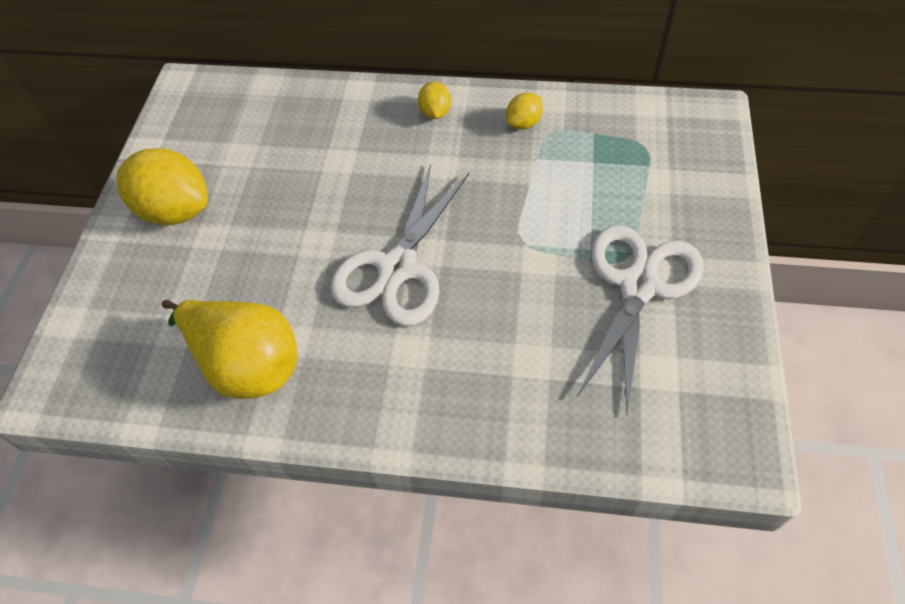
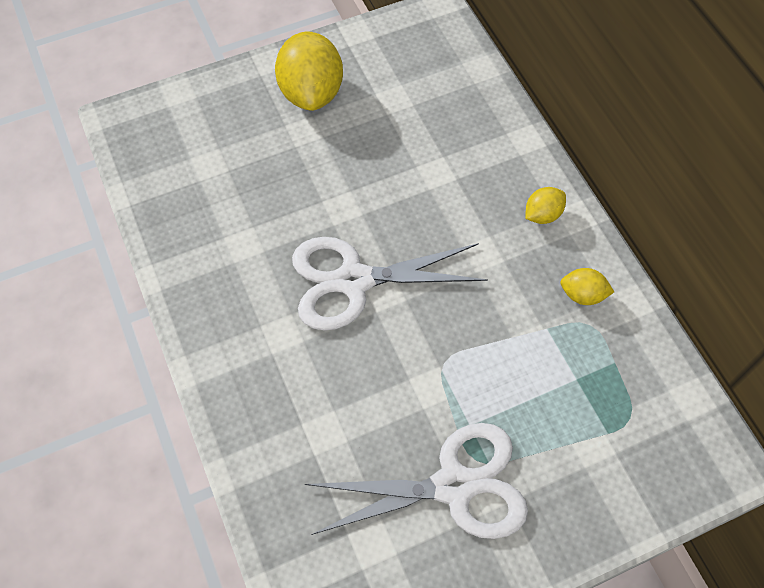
camera: 55 degrees right, 5 degrees up
(247, 363) = (207, 228): yellow pear -> none

